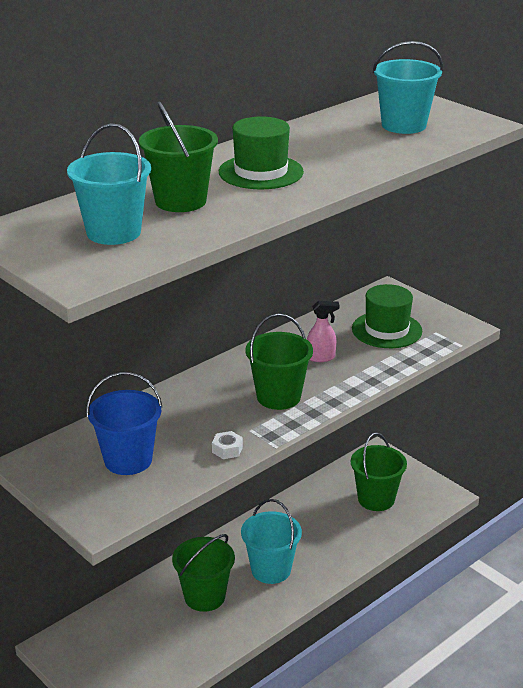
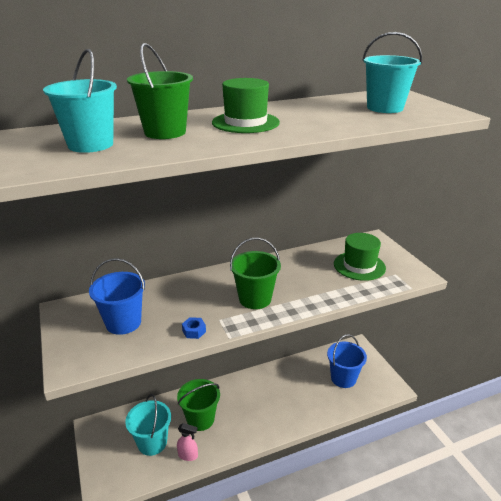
camera: 20 degrees right, 0 degrees up
(227, 449) = (194, 331): white nut -> blue nut
(271, 570) = (251, 411): turquoise bucket -> turquoise bucket (152, 442)
(321, 357) = (301, 276): pink spray bottle -> pink spray bottle (188, 455)
(376, 499) = (343, 378): green bucket -> blue bucket

